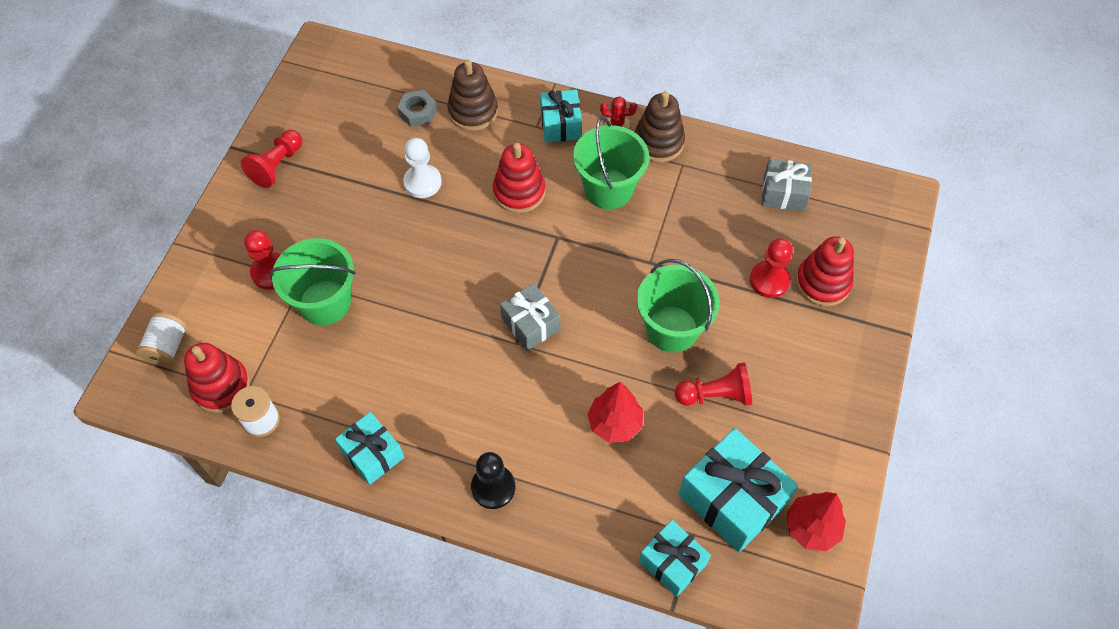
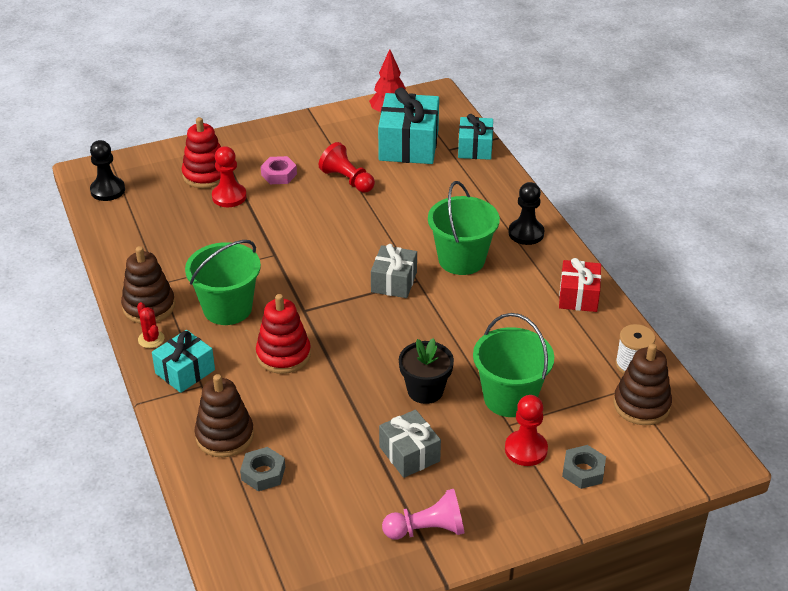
camera: 130 degrees left, 20 degrees down
(167, 347) = (658, 461): white spool -> none
(215, 291) = (583, 471): none -> grey nut
(221, 386) = (641, 405): red stacking toy -> brown stacking toy
(277, 166) = (427, 529): red pawn -> pink pawn
(372, 454) = (578, 296): turquoise gift -> red gift
(390, 254) = (425, 390): none -> black flower pot
(422, 182) = (336, 418): white pawn -> none
(614, 424) = (419, 208): red tree -> none
(672, 329) = (319, 219): green bucket -> green bucket (461, 259)
(774, 342) = (279, 174): none -> pink nut
(783, 193) = (139, 223): grey gift -> grey gift (409, 454)
(856, 196) = (108, 190): none -> black pawn

